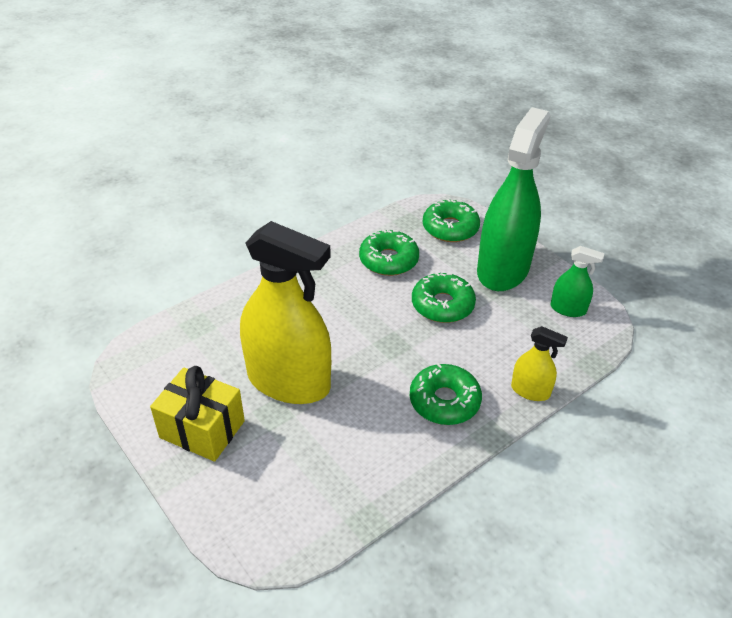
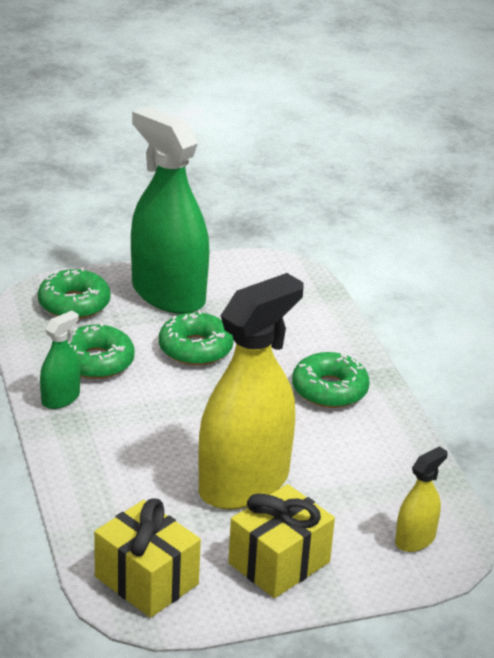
camera: 70 degrees left, 10 degrees down
(156, 360) = (146, 580): none -> yellow gift
(530, 391) = (344, 337): yellow spray bottle -> yellow spray bottle (415, 539)
(568, 309) = (252, 278): green spray bottle -> green spray bottle (60, 398)

